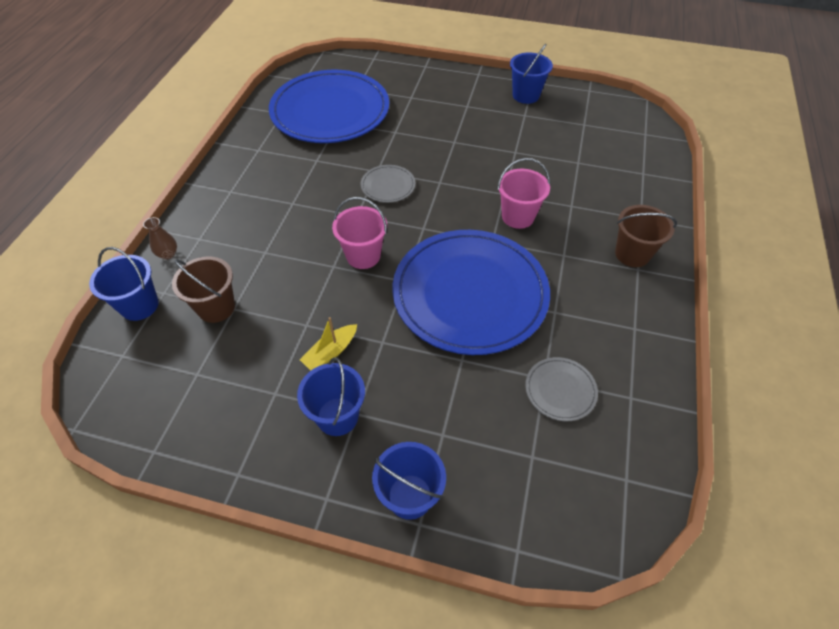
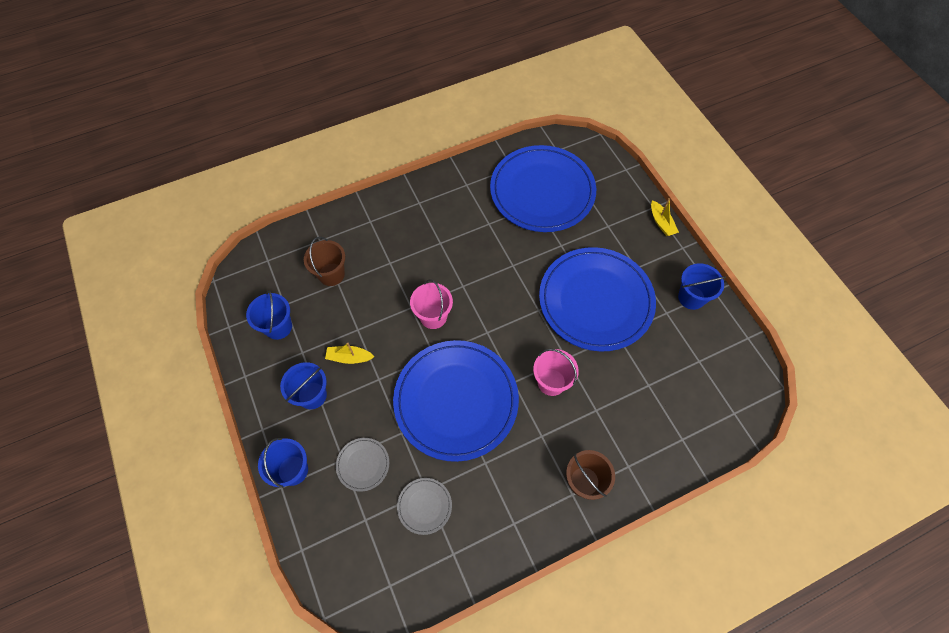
camera: 50 degrees right, 10 degrees up
(139, 305) = (302, 237): blue bucket -> blue bucket (278, 327)
(168, 254) = (346, 217): brown vase -> none
(388, 186) = (505, 282): grey plate -> grey plate (363, 464)
(444, 70) = (661, 223): none -> yellow boat
(470, 144) = (595, 301): none -> blue plate

